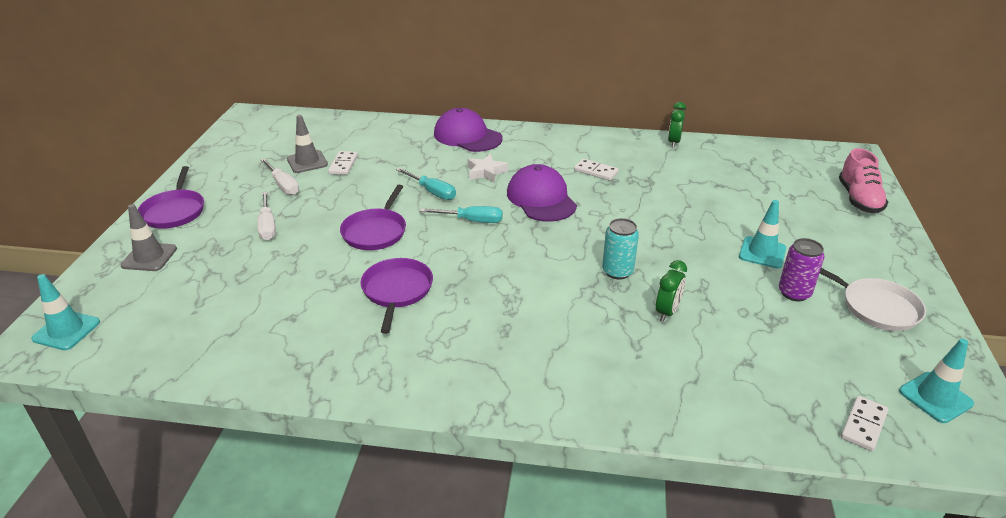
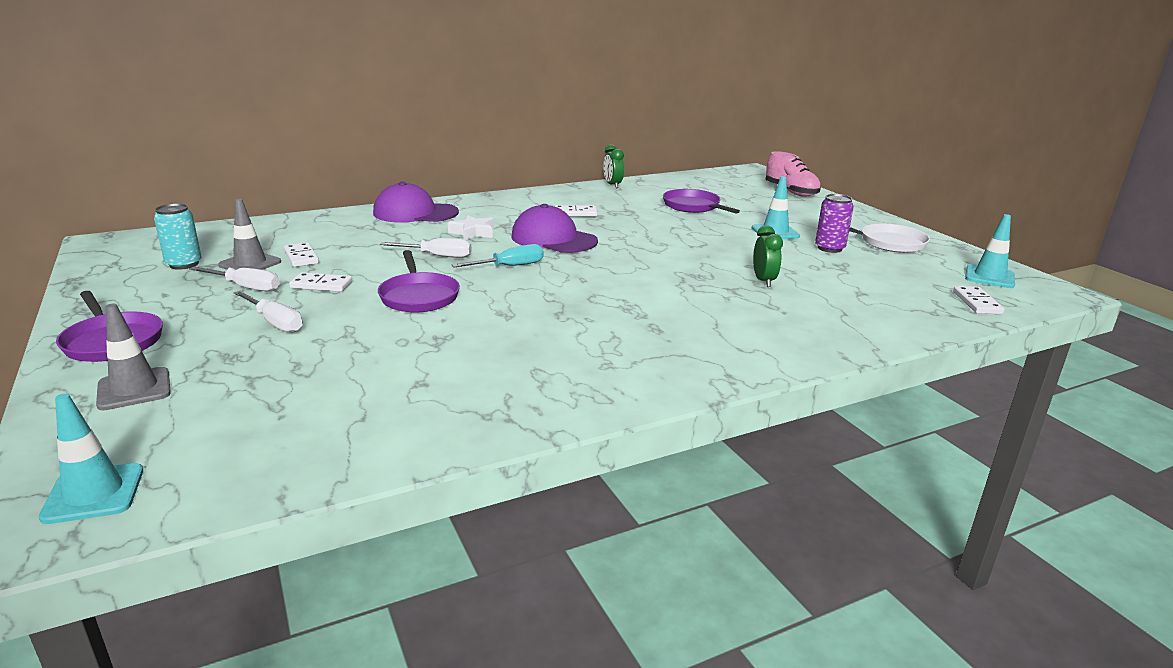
camera: 35 degrees left, 10 degrees down
(328, 198) = (321, 285): none -> white domino
(397, 291) = (509, 331): purple pan -> purple pan (693, 206)
(432, 192) = (437, 256): turquoise screwdriver -> white screwdriver
(617, 271) = (689, 268): turquoise can -> turquoise can (184, 264)

